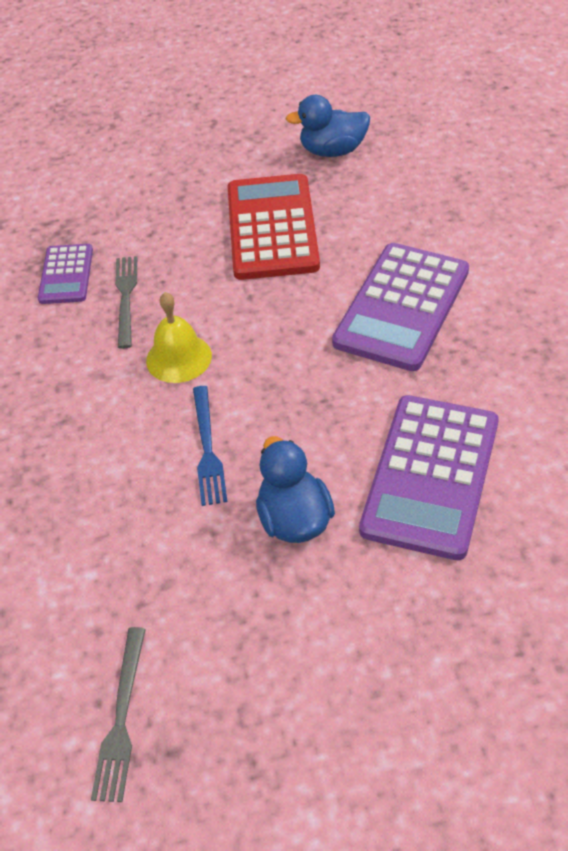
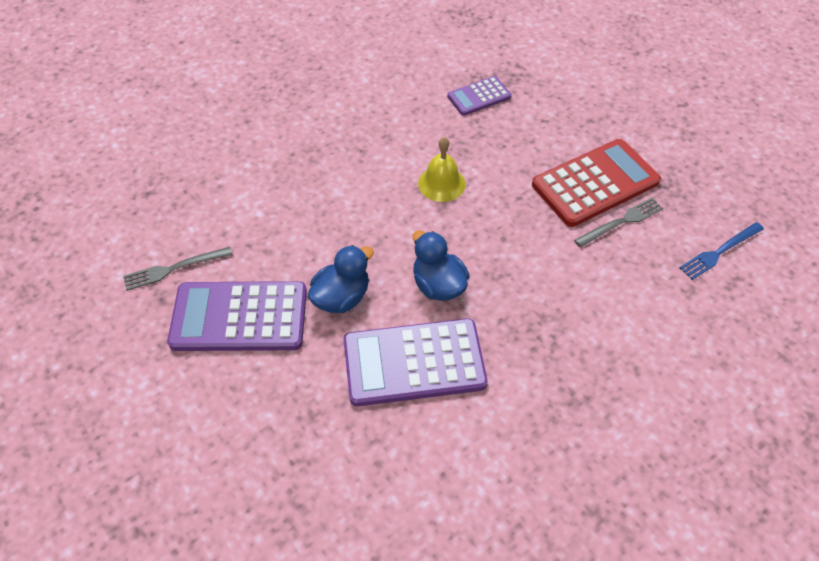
camera: 60 degrees right, 5 degrees up
(126, 297) = (477, 134): grey fork -> grey fork (621, 222)
(207, 449) = (375, 230): blue fork -> blue fork (719, 252)
(332, 151) = (707, 186): blue duck -> blue duck (438, 285)
(402, 307) = (565, 291): purple calculator -> purple calculator (239, 317)

